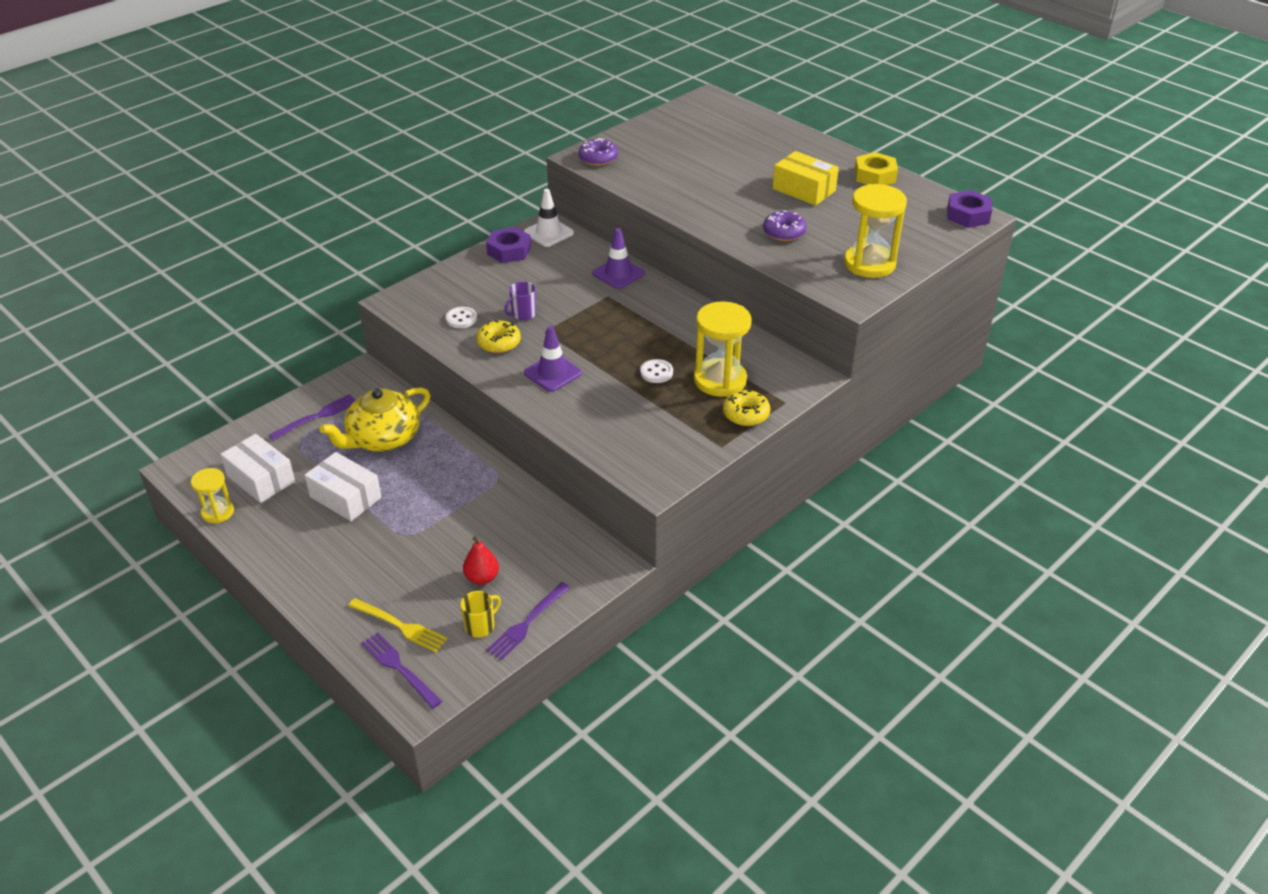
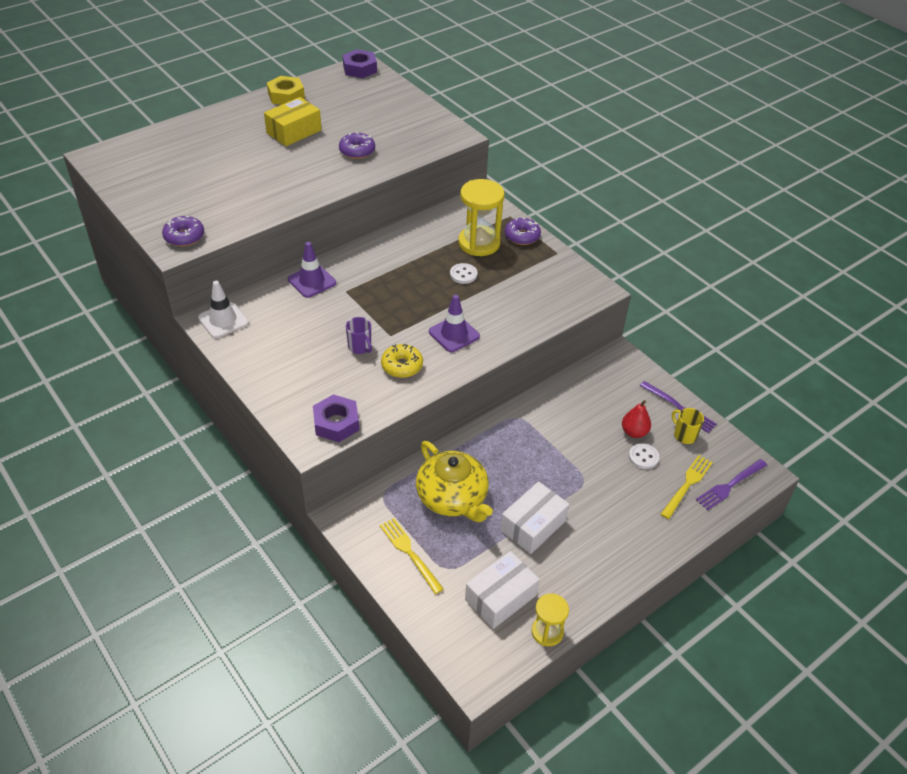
camera: 85 degrees left, 5 degrees up
(317, 416) = (409, 553): purple fork -> yellow fork
(461, 319) = (356, 390): white button -> white button (643, 457)
(509, 251) = (245, 350): purple nut -> purple nut (336, 423)
(746, 414) = (522, 236): yellow donut -> purple donut
(869, 264) = (414, 120): yellow hourglass -> none

